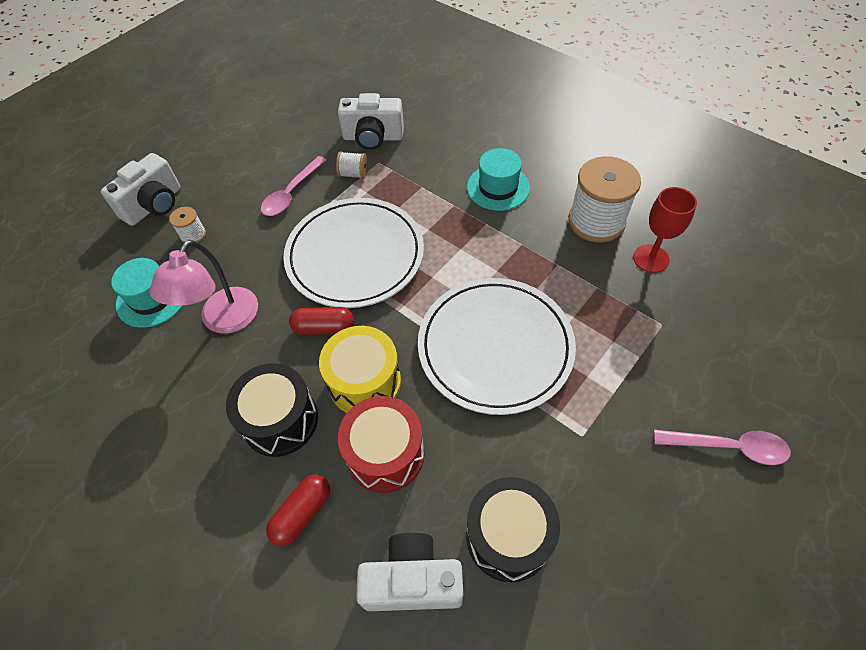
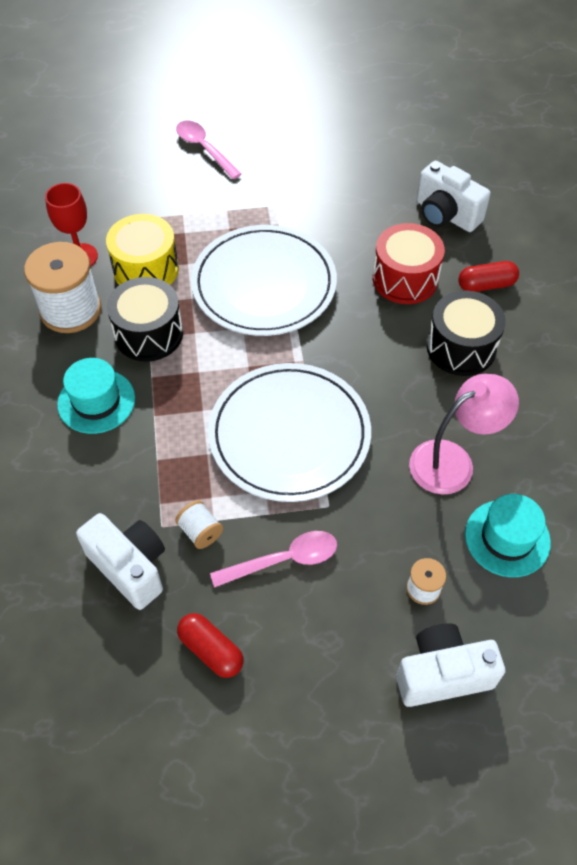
camera: 140 degrees left, 0 degrees up
(324, 327) = (373, 391): red capsule -> red capsule (211, 650)
(364, 382) = (378, 329): yellow drum -> yellow drum (146, 269)
(508, 536) = (373, 197): black drum -> black drum (149, 334)

